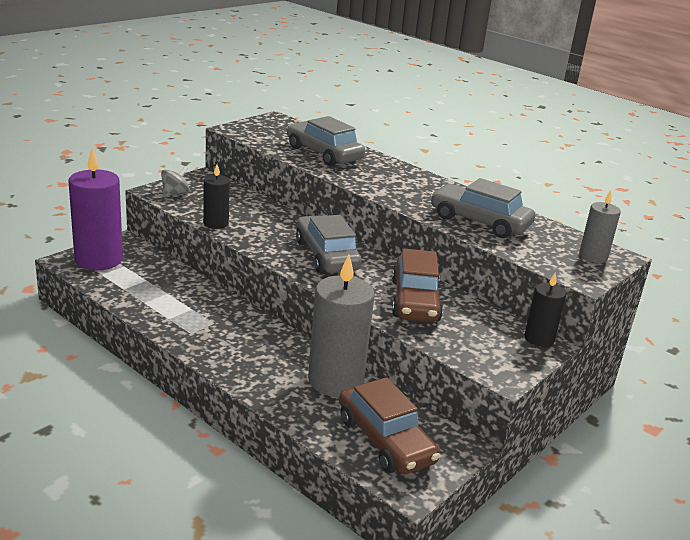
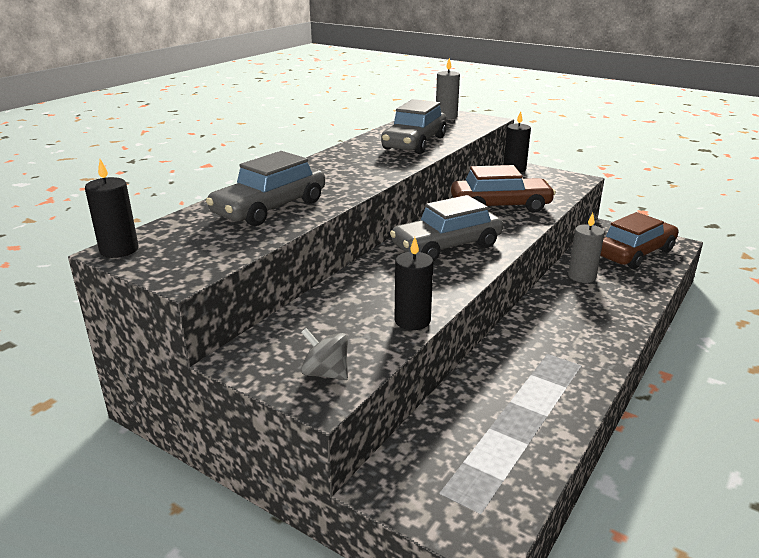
camera: 95 degrees left, 0 degrees up
(99, 260) = (461, 496): purple candle -> none
(275, 118) = (119, 250): none -> black candle
(335, 380) = (582, 276): grey candle -> grey candle, size x0.53

